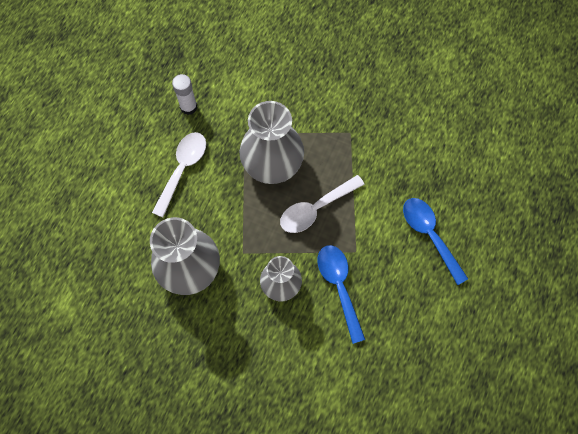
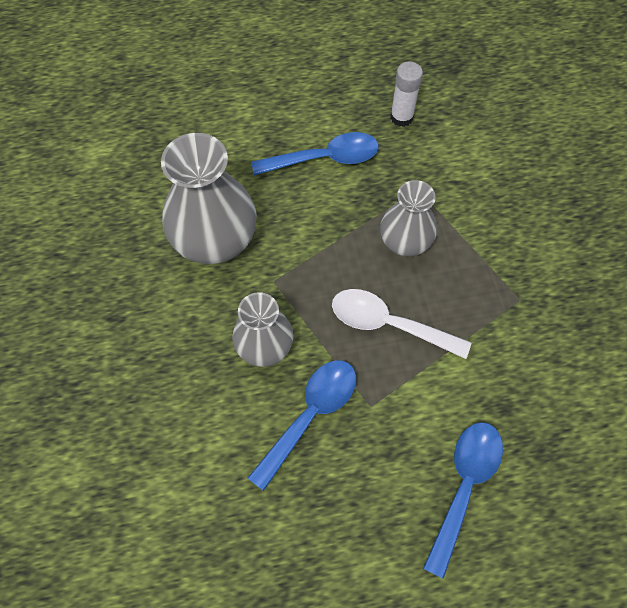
camera: 55 degrees right, 5 degrees down
(182, 169) = (324, 158): white spoon -> blue spoon
(272, 164) = (405, 242): grey vase -> grey vase, size x0.62

